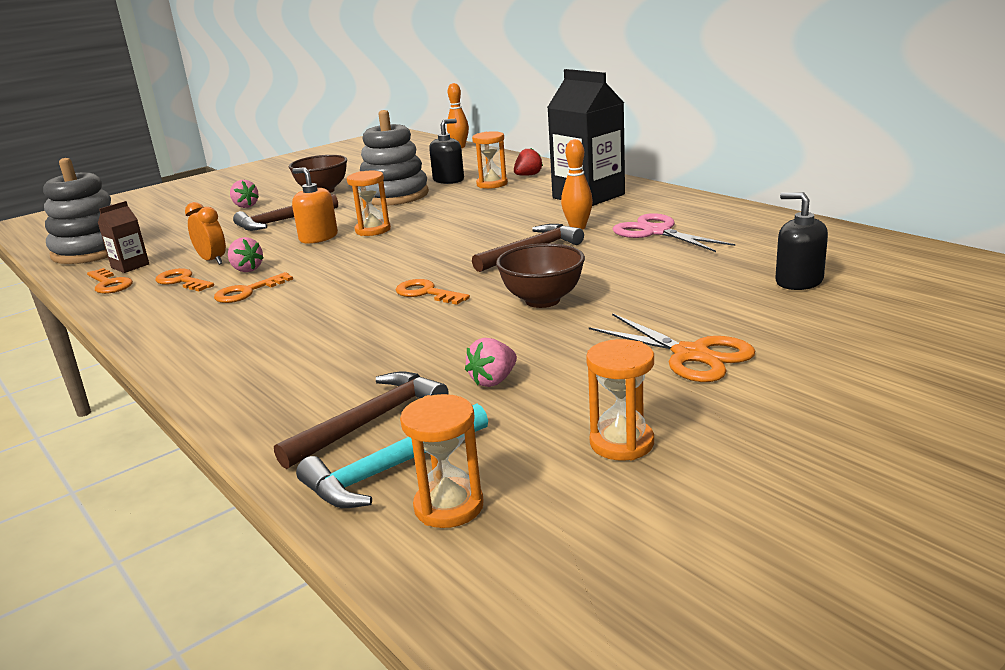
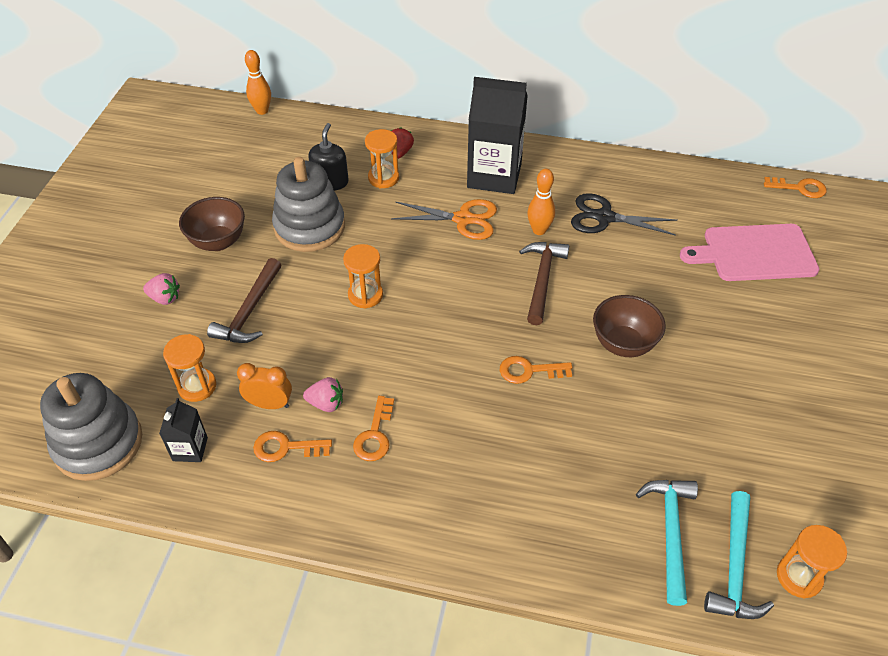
camera: 40 degrees left, 25 degrees up
(109, 284) = (213, 485): orange key -> orange key (799, 188)
(130, 266) = (190, 449): brown carton -> black carton
(318, 237) = (327, 326): orange soap dispenser -> none
(371, 421) = (670, 533): brown hammer -> turquoise hammer
(493, 380) = (694, 451): pink strawberry -> none
(621, 443) = (822, 471): orange hourglass -> orange hourglass (197, 386)
(656, 232) = (604, 217): pink scissors -> black scissors
(691, 355) = (773, 366): orange scissors -> orange scissors (463, 219)
(798, 281) = (754, 253): black soap dispenser -> pink cutting board

